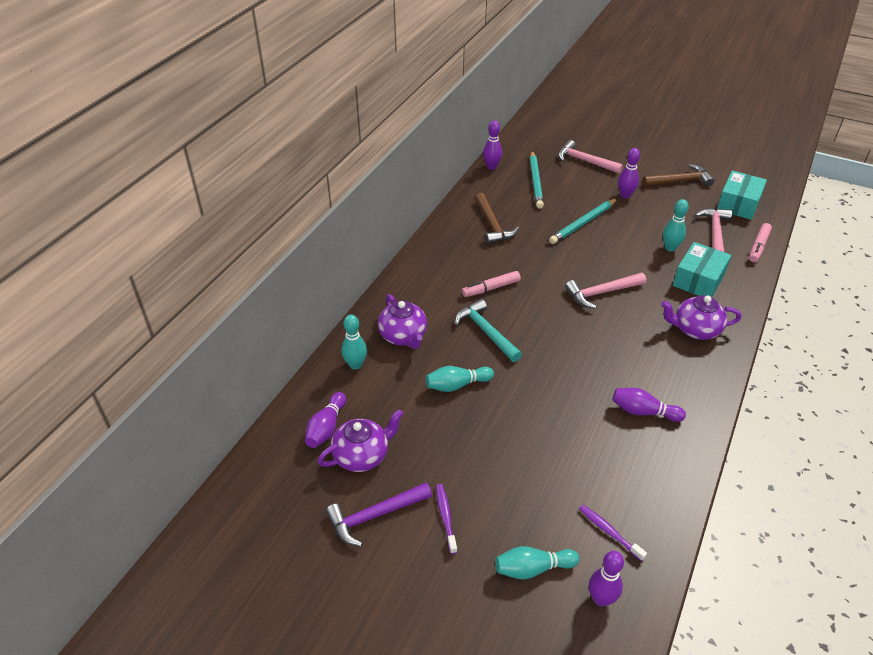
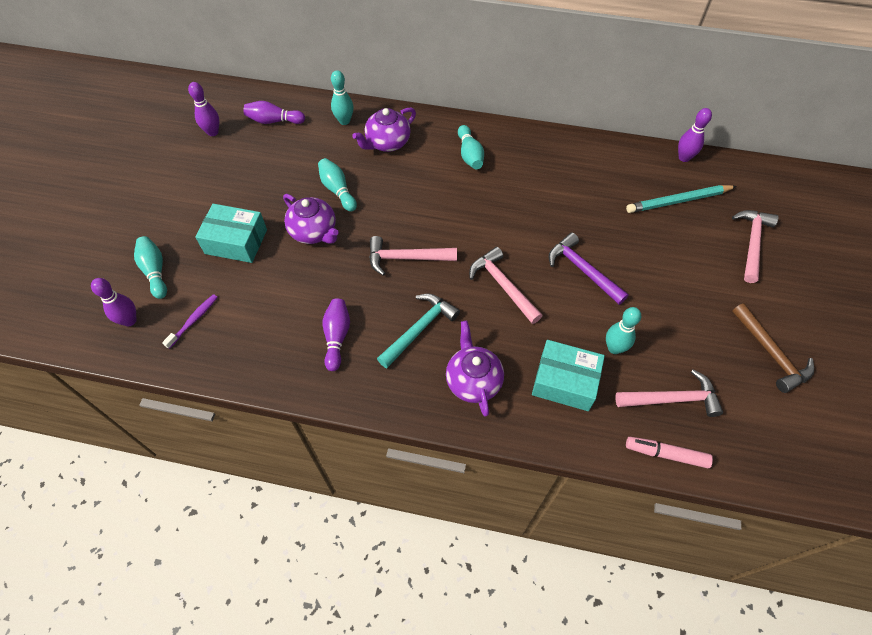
camera: 75 degrees right, 15 degrees up
(362, 455) = (250, 148): purple teapot -> purple teapot (314, 232)
(375, 516) = (195, 168): purple hammer -> purple hammer (583, 270)
(443, 282) = (470, 155): none -> turquoise bowling pin
(445, 517) = (198, 209): purple toothbrush -> none
(486, 332) = (411, 199): turquoise hammer -> turquoise hammer (419, 329)
(491, 288) = (474, 192): pink marker -> none
(492, 225) = (577, 176): brown hammer -> none
(559, 348) = (406, 258): none -> pink hammer
(583, 223) = (620, 255): turquoise pencil -> none
(625, 195) = (701, 292): purple bowling pin -> purple bowling pin (213, 132)
(738, 204) = (756, 429): turquoise box -> turquoise box (236, 241)

